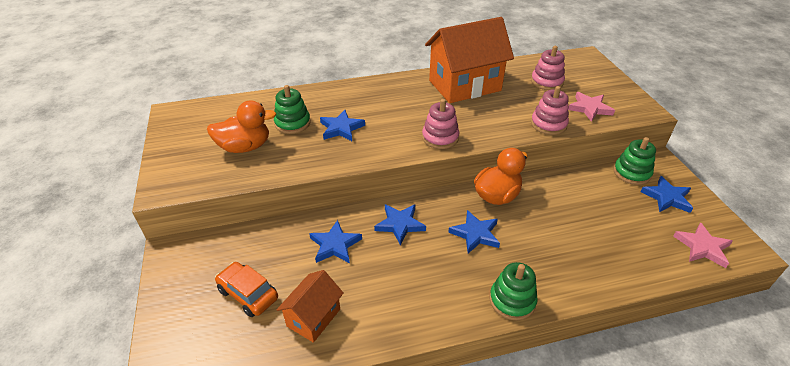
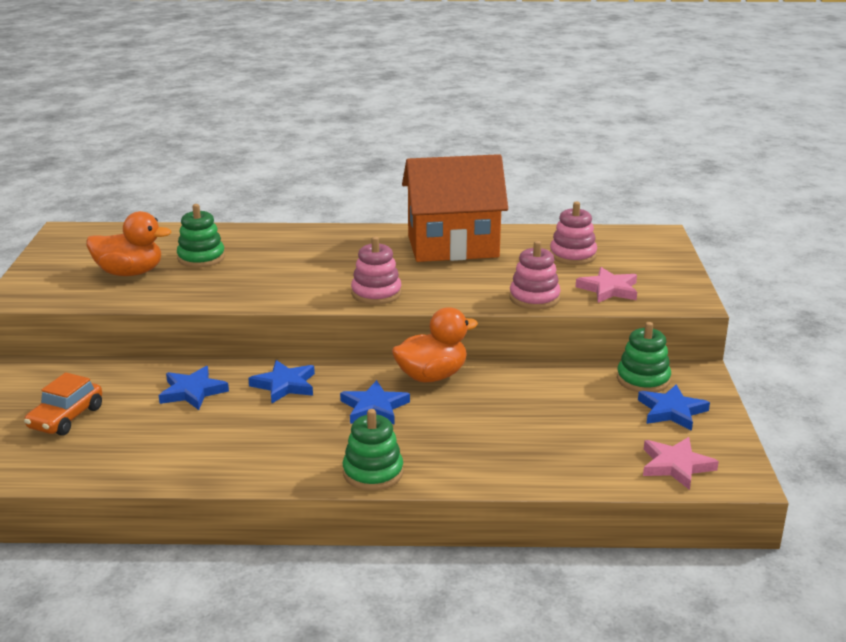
camera: 15 degrees right, 15 degrees down
(248, 294) = (66, 418): orange car -> orange car turned 120 degrees counterclockwise
(313, 317) = (126, 448): orange house -> none
(341, 128) = (257, 270): blue star -> none

